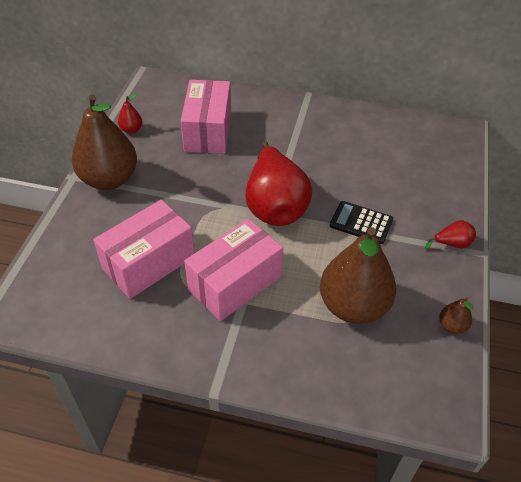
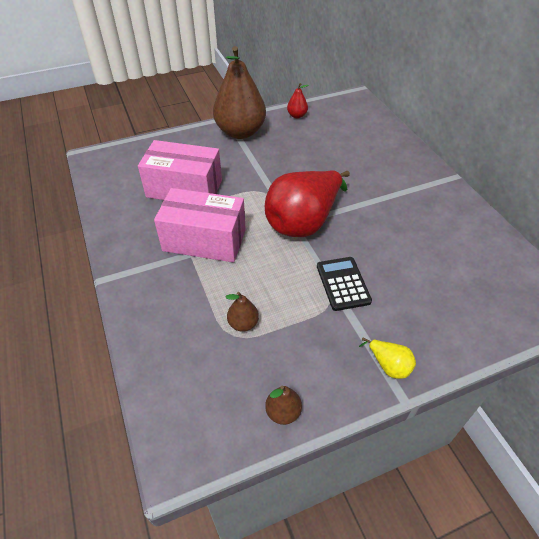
camera: 55 degrees right, 0 degrees up
(208, 131) = (340, 148): pink box -> none
(353, 306) = (243, 323): brown pear -> brown pear, size x0.42
(451, 244) = (388, 365): red pear -> yellow pear

